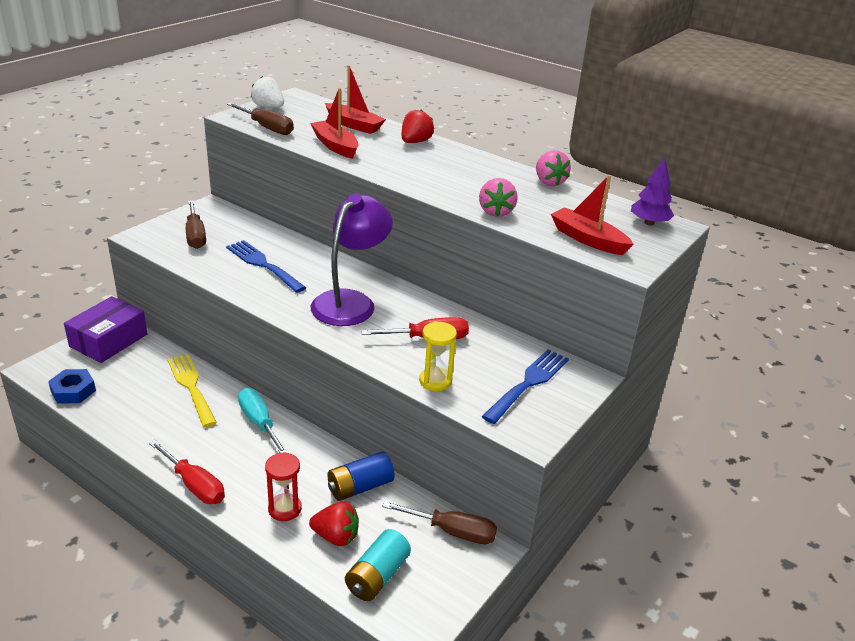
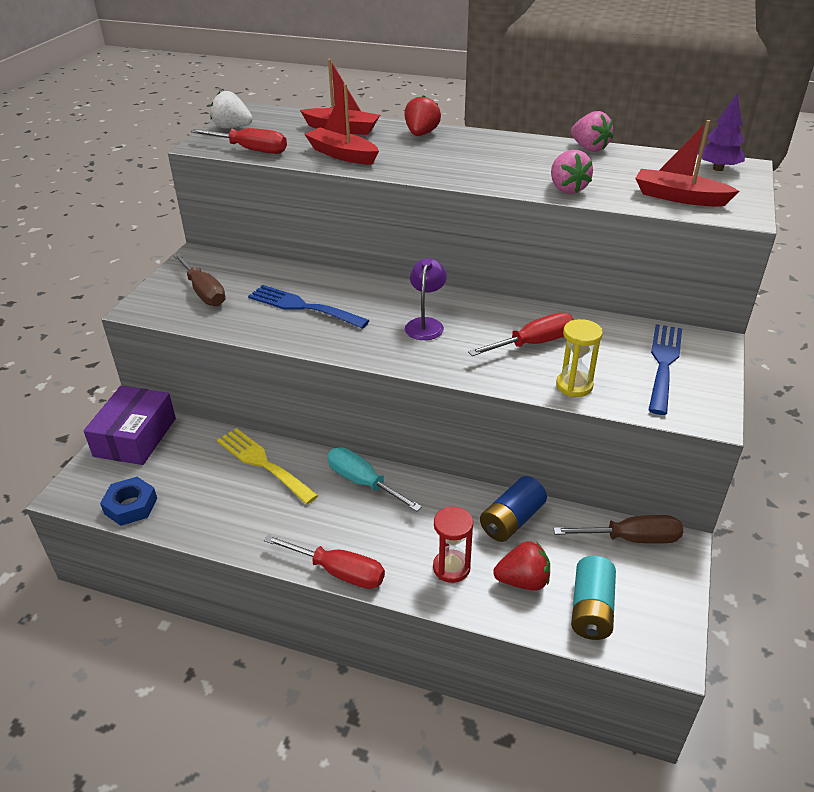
camera: 15 degrees left, 5 degrees up
(267, 128) = (250, 150): brown screwdriver -> red screwdriver
(350, 302) = (425, 324): purple lamp -> purple lamp, size x0.55

